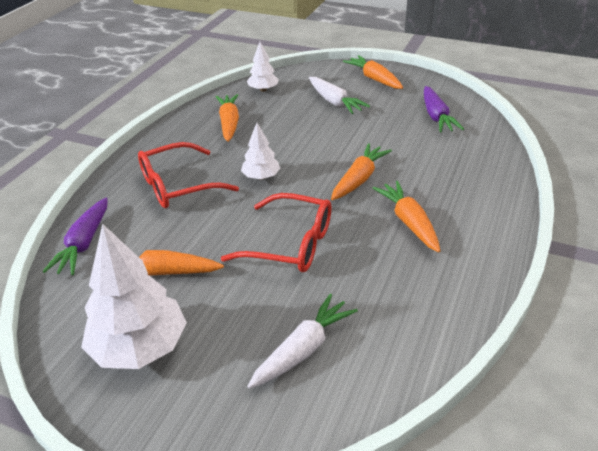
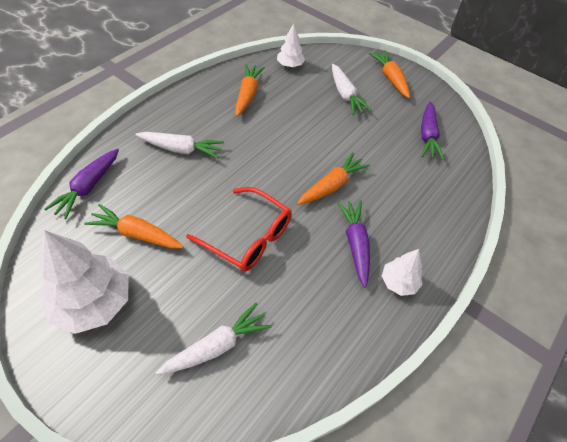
camera: 10 degrees right, 15 degrees up
(177, 186) = (181, 149): red glasses -> white carrot
(261, 177) = (251, 159): white tree -> white tree (398, 282)
(409, 222) = (355, 244): orange carrot -> purple carrot

